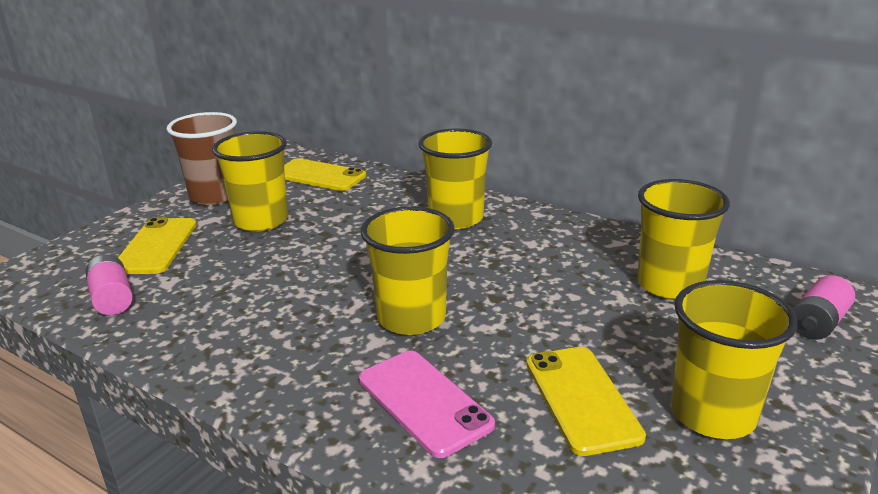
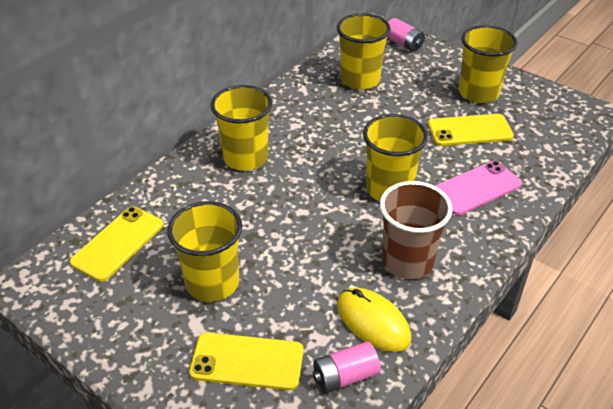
camera: 85 degrees left, 15 degrees up
(178, 313) = (373, 322): none -> yellow mouse
(215, 196) = (136, 328): brown cup -> brown cup (407, 261)

